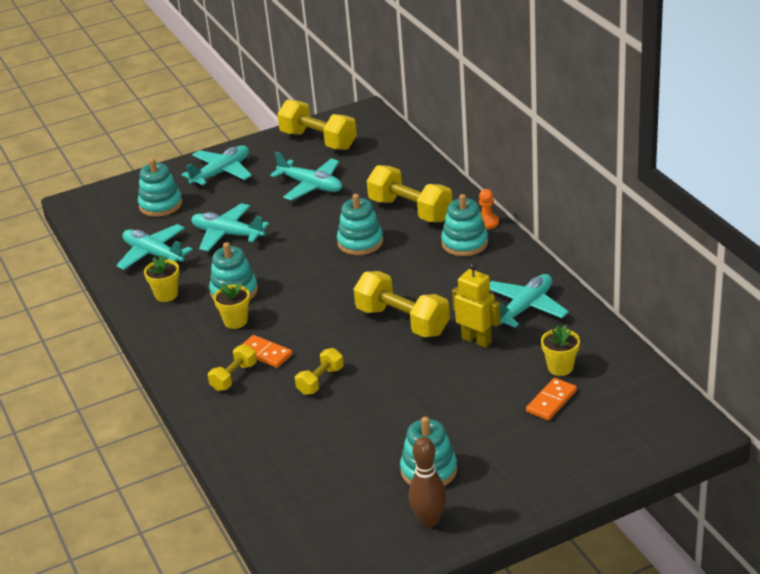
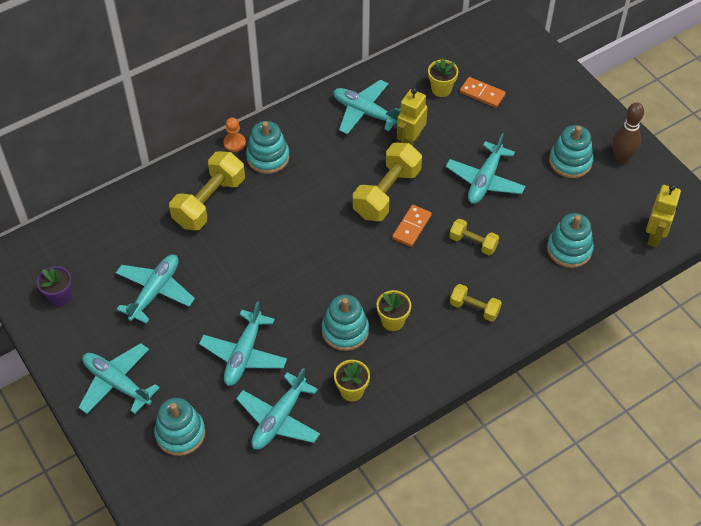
camera: 100 degrees left, 20 degrees up
(265, 353) = (439, 289): orange domino -> orange domino (411, 227)
(295, 536) = (655, 236): none -> yellow robot
(318, 140) = (60, 297): yellow dumbbell -> purple flower pot
(360, 242) = (263, 237): turquoise stacking toy -> turquoise stacking toy (569, 249)
(409, 395) = (485, 180): none -> turquoise plane

